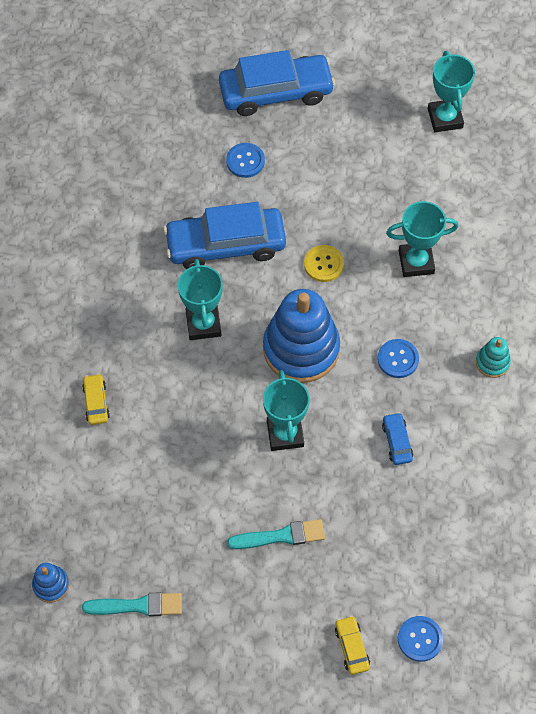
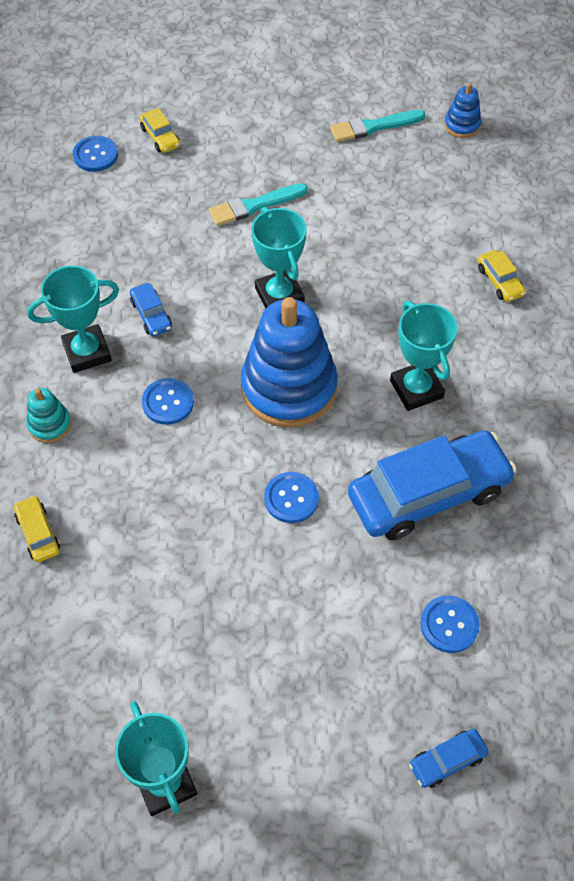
camera: 165 degrees right, 5 degrees down
(276, 92) = (447, 761): blue car -> blue car, size x0.42
(323, 264) = (291, 498): yellow button -> blue button
(416, 262) = (168, 531): turquoise trophy -> turquoise trophy (87, 352)
(508, 282) = (38, 533): none -> yellow car

